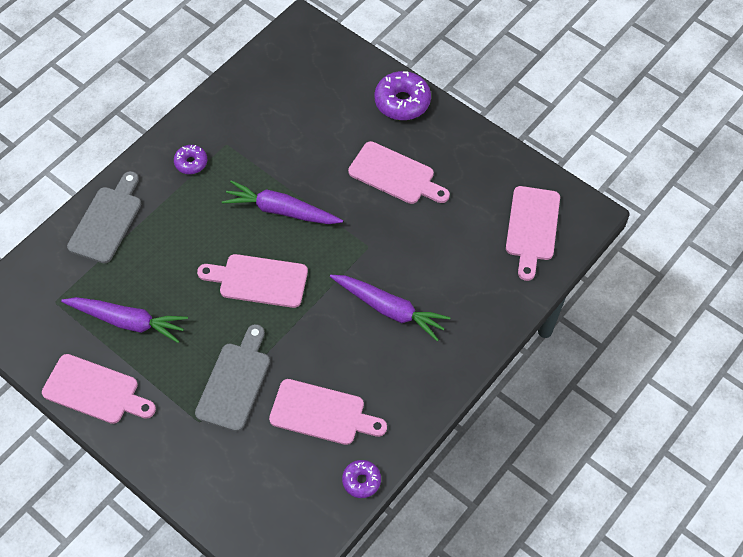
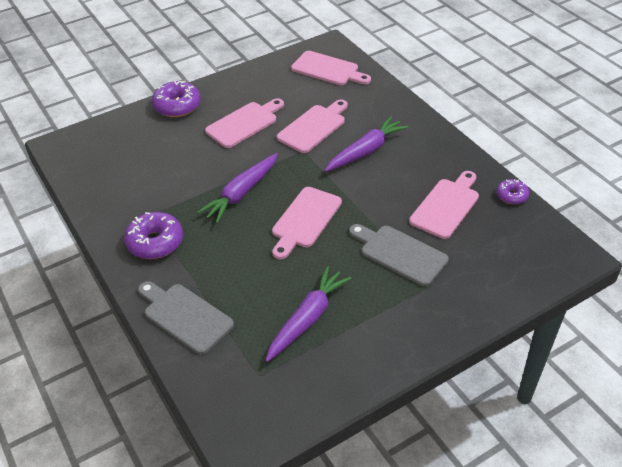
camera: 70 degrees left, 15 degrees down
(95, 391) = (374, 357): pink cutting board -> pink cutting board (313, 127)
(191, 163) = (155, 242): purple donut -> purple donut, size x1.74

